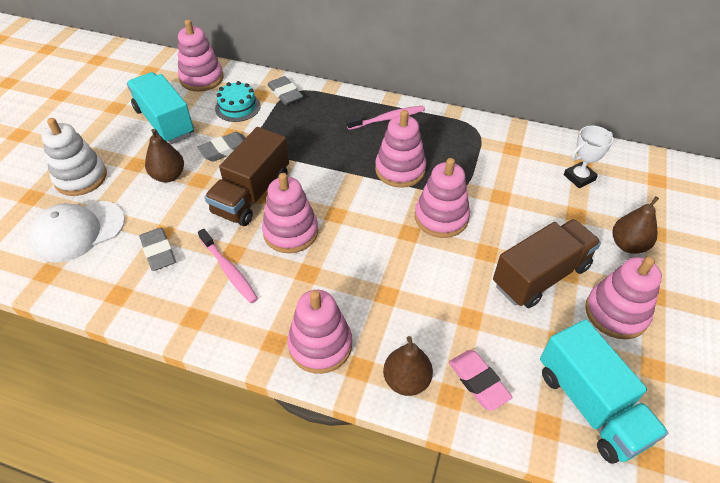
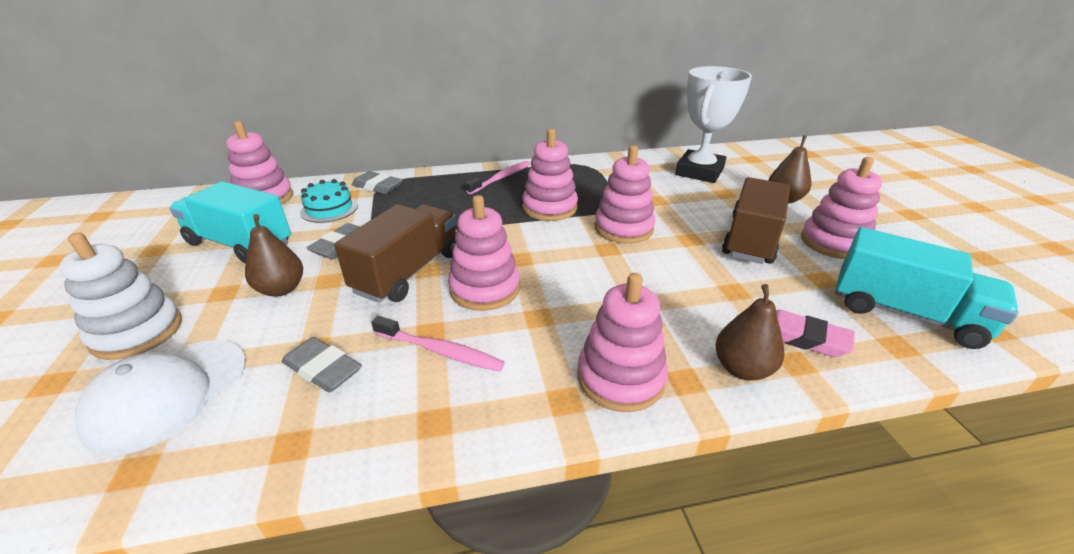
camera: 30 degrees left, 15 degrees down
(252, 194) = (408, 272): brown truck -> brown truck turned 150 degrees counterclockwise
(579, 177) = (699, 172): white trophy -> white trophy, size x1.84

